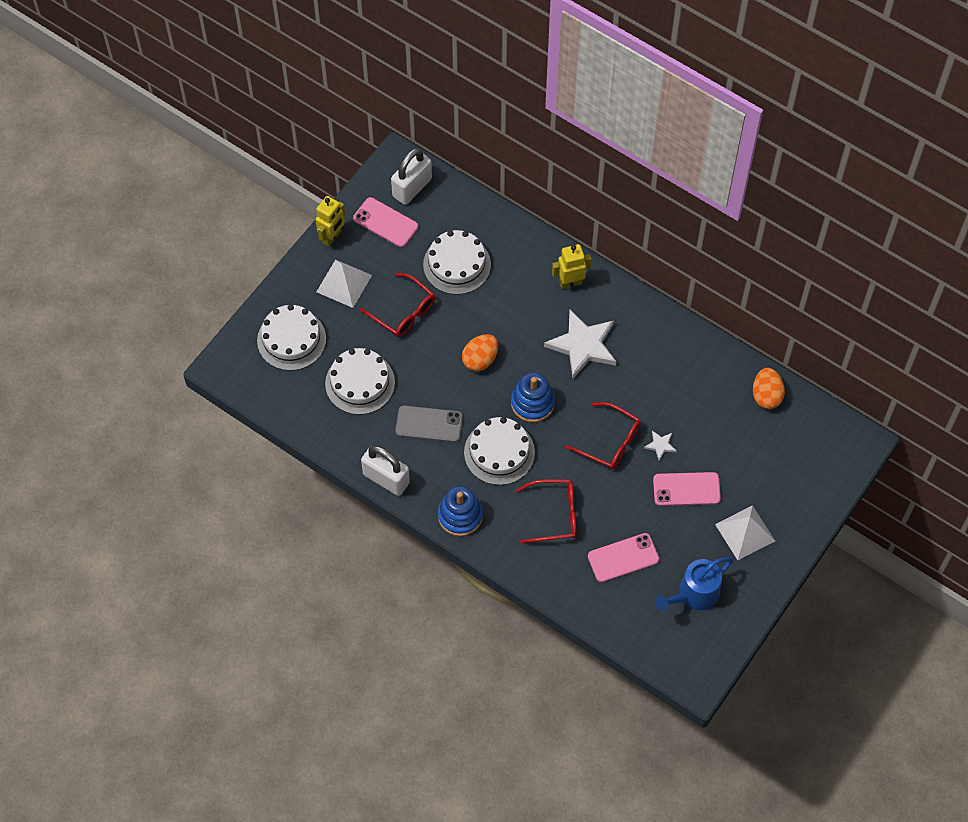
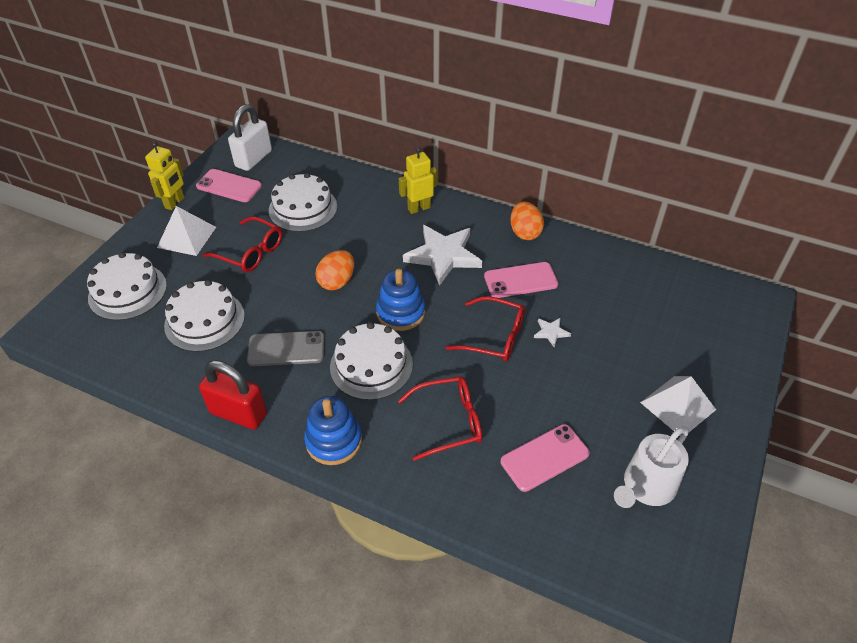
camera: 10 degrees left, 15 degrees down
(386, 478) = (238, 413): white padlock -> red padlock
(686, 489) = (594, 371): pink phone -> pink phone (520, 280)
(694, 594) = (646, 487): blue watering can -> white watering can
(766, 395) = (645, 272): orange egg -> orange egg (525, 232)

